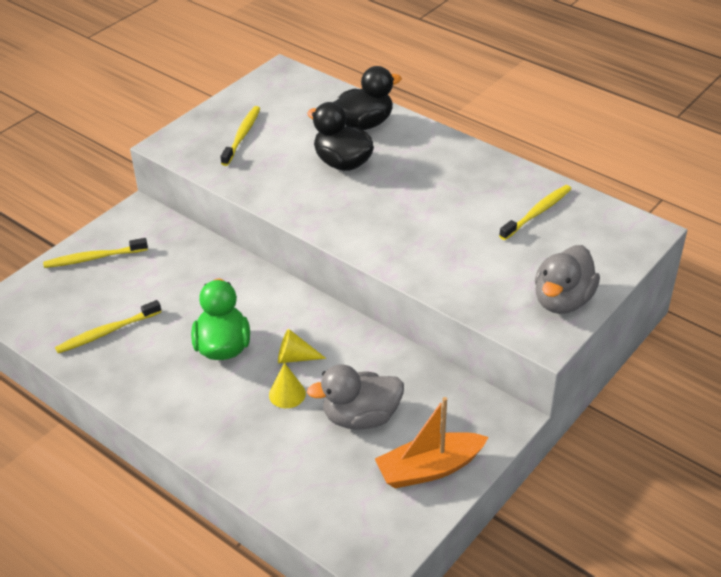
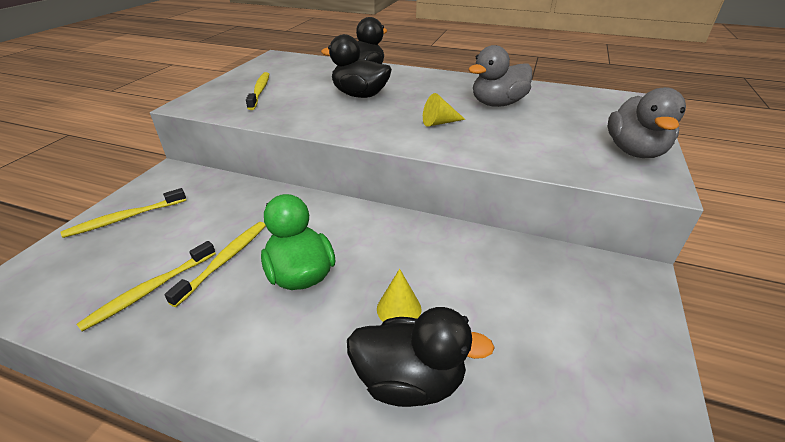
camera: 20 degrees left, 5 degrees down
(268, 444) = (409, 380): none -> black duck
(295, 357) = (386, 267): yellow cone -> yellow cone (439, 123)
(361, 417) = (497, 314): grey duck -> grey duck (497, 104)
(429, 469) = (617, 355): orange boat -> none
(537, 213) = (545, 101): yellow toothbrush -> yellow toothbrush (225, 260)

